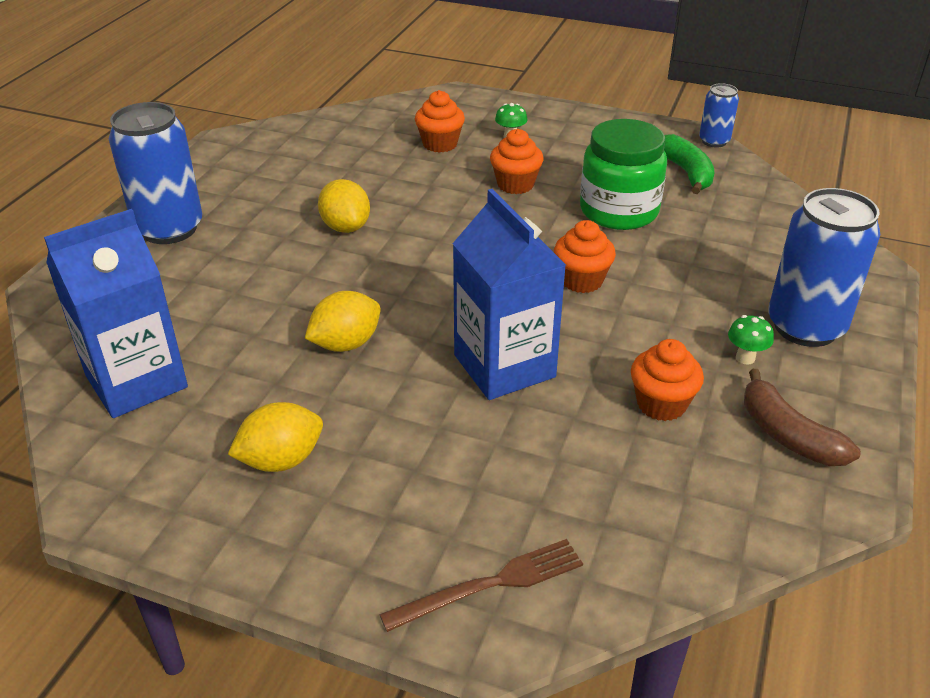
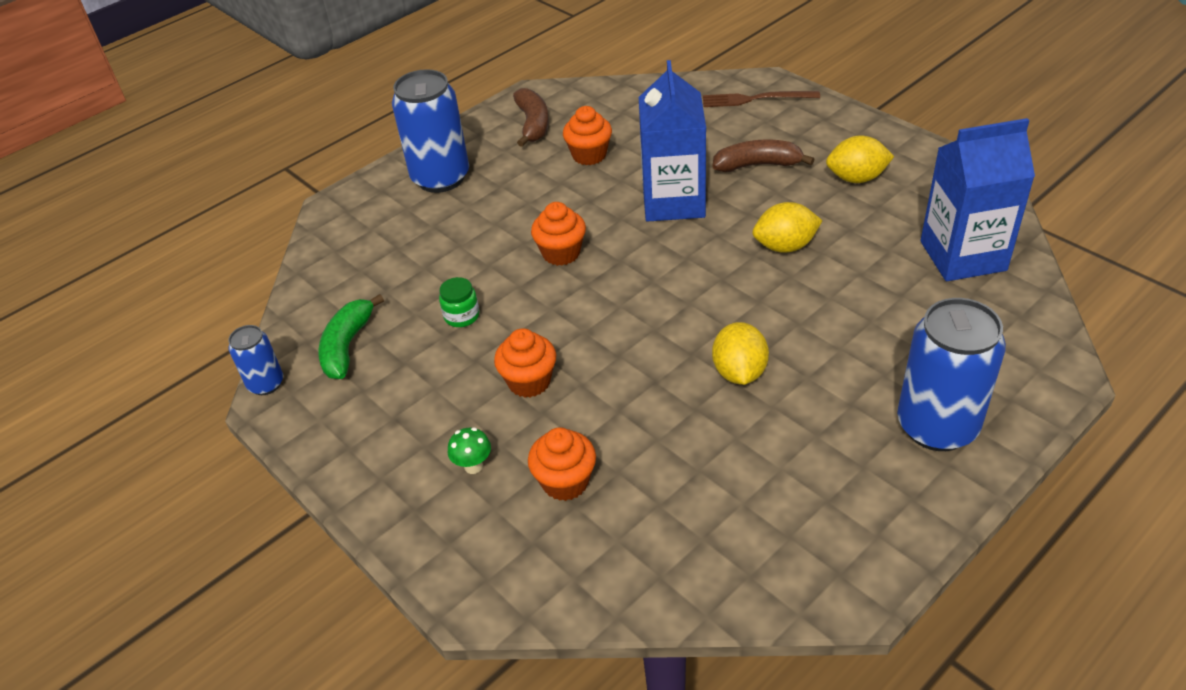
camera: 150 degrees left, 5 degrees up
(425, 447) = (757, 165): none -> brown banana
(619, 211) = (462, 316): green jar -> green jar, size x0.44
(745, 358) = (505, 169): green mushroom -> none

